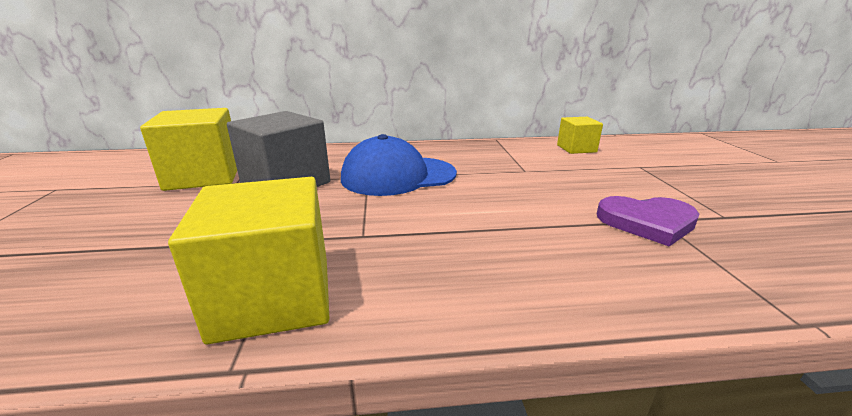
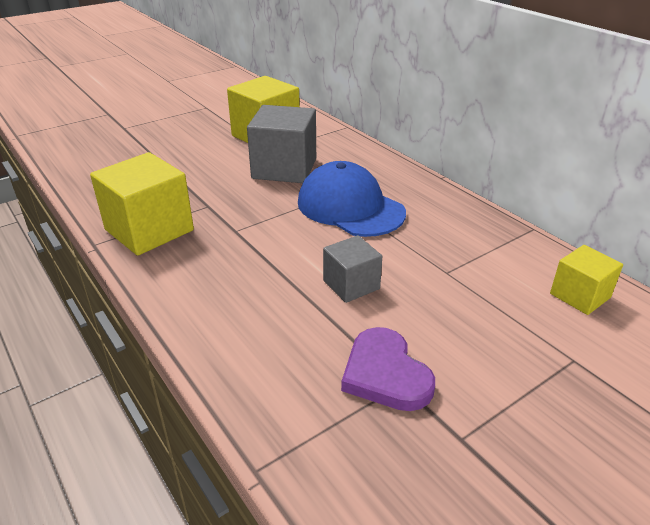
camera: 60 degrees right, 10 degrees up
(516, 204) = (351, 285): none -> grey cube

